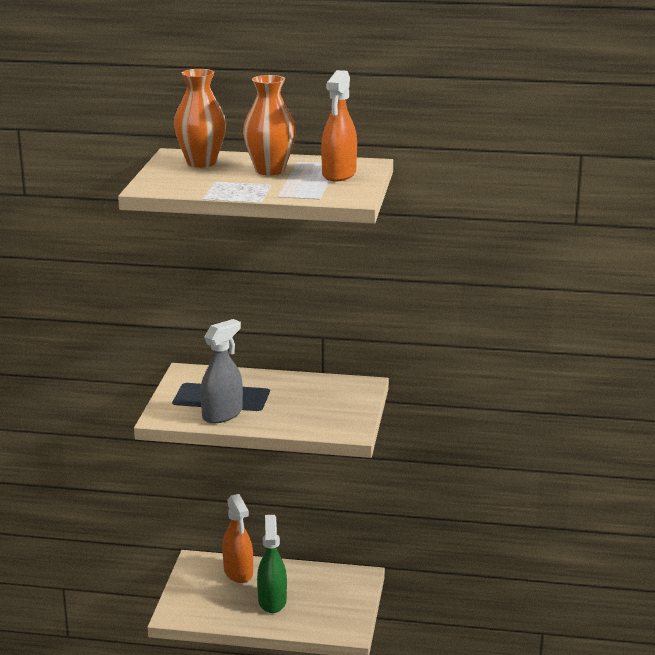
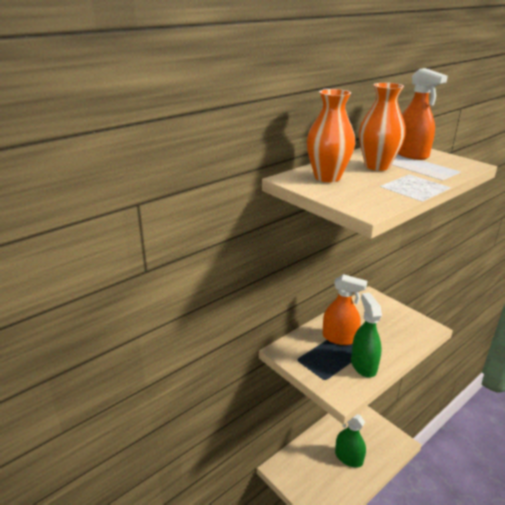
camera: 50 degrees left, 5 degrees up
(222, 414) = (363, 365): grey spray bottle -> green spray bottle
(238, 572) = (306, 455): orange spray bottle -> orange spray bottle (339, 338)

